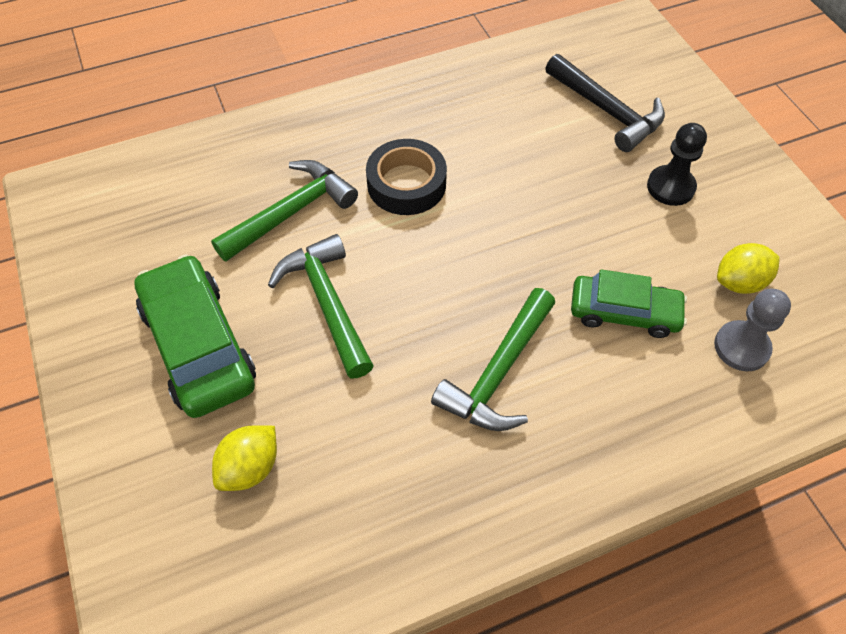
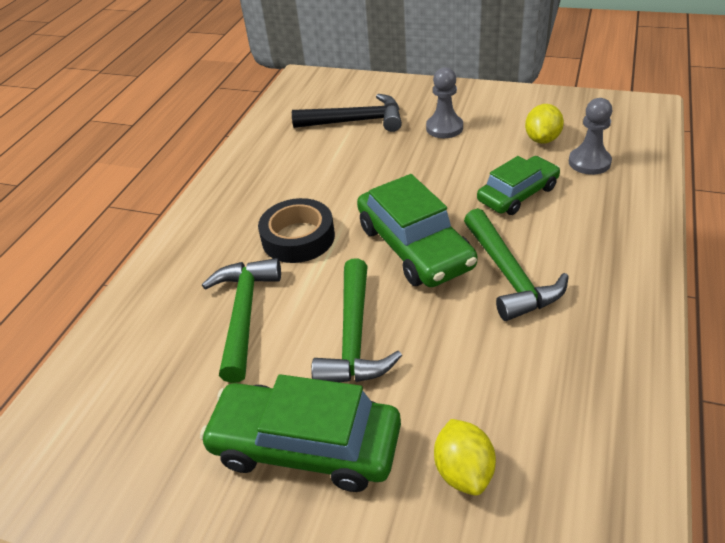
camera: 45 degrees left, 15 degrees down
(327, 303) = (354, 337): green hammer -> green hammer turned 105 degrees counterclockwise
(471, 275) = (414, 246): none -> green car
(670, 187) = (444, 128): black pawn -> grey pawn

